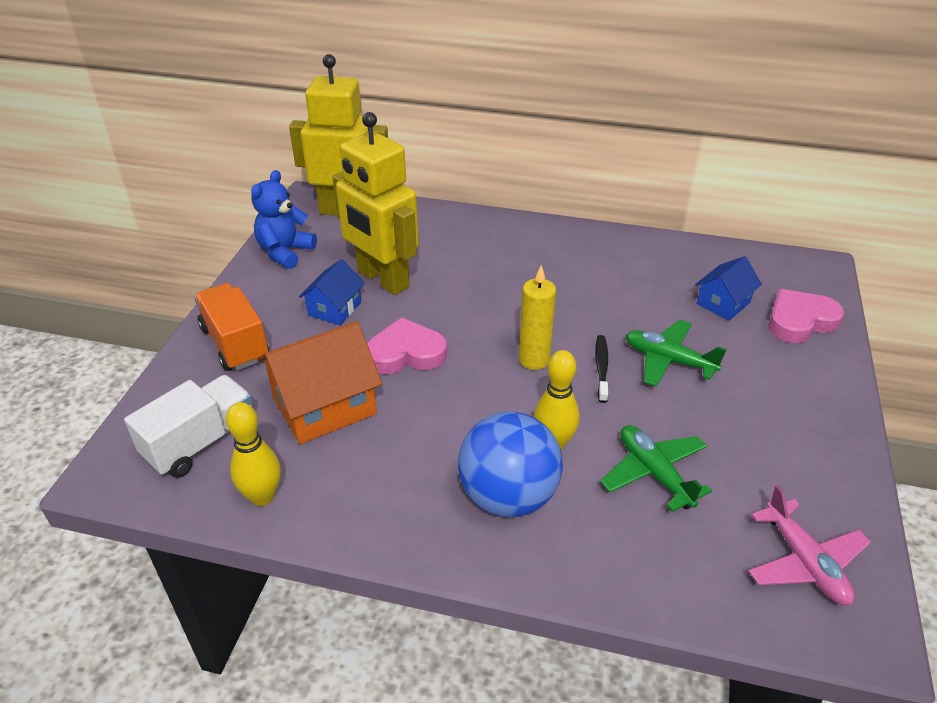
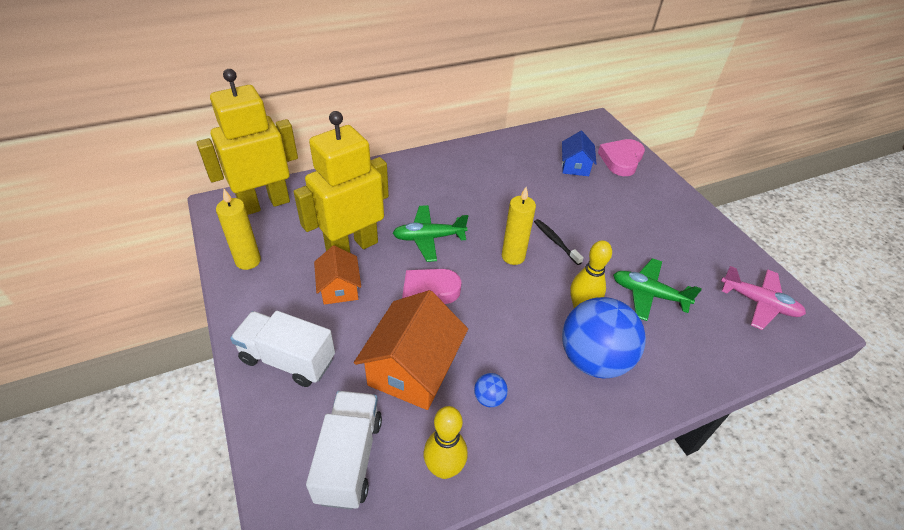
camera: 40 degrees left, 5 degrees up
(235, 343) = (288, 359): orange truck -> white truck
(285, 252) = (248, 261): blue teddy bear -> yellow candle
(335, 308) = (339, 288): blue house -> orange house
(363, 467) = (489, 398): none -> blue ball
(382, 279) = (352, 247): yellow robot -> yellow robot turned 135 degrees clockwise
(668, 360) = (584, 217): green plane -> green plane (428, 238)

